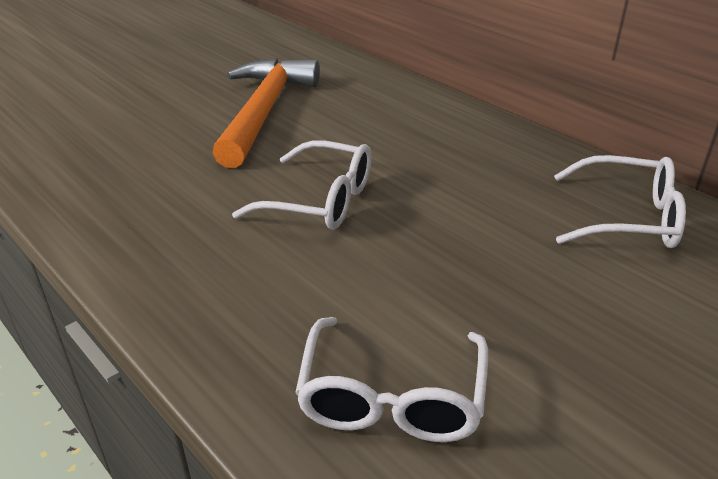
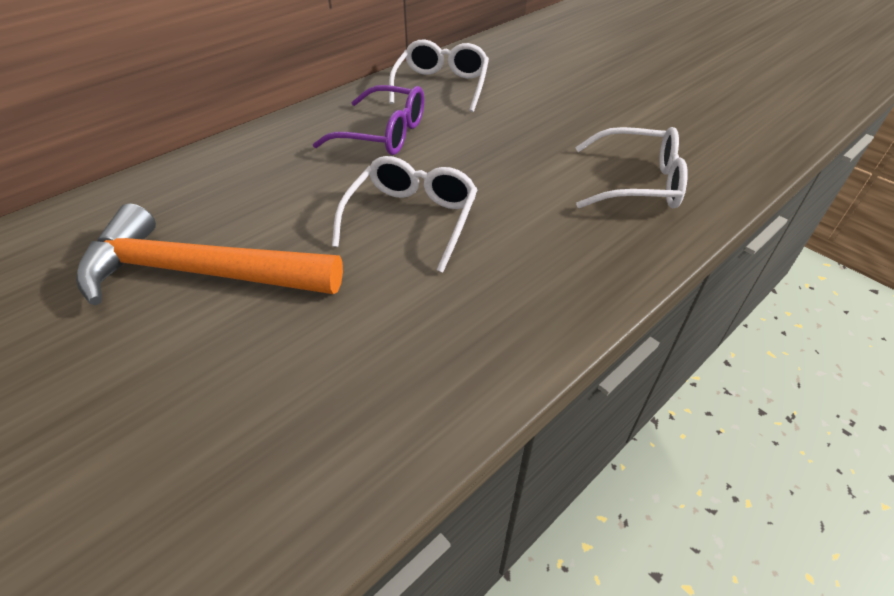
camera: 90 degrees left, 10 degrees up
(483, 178) = (384, 134): none -> purple glasses

